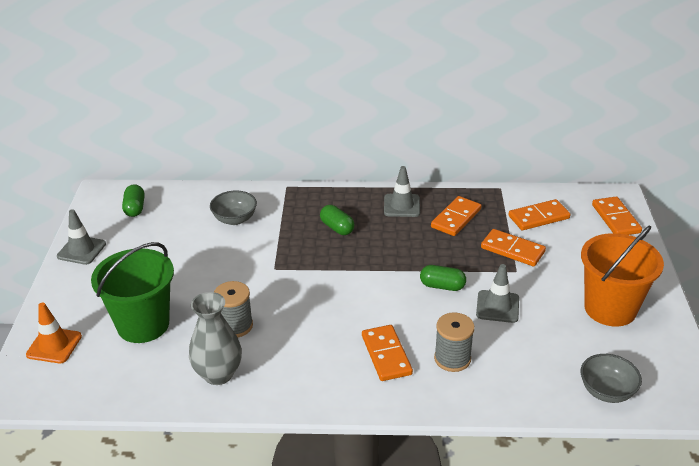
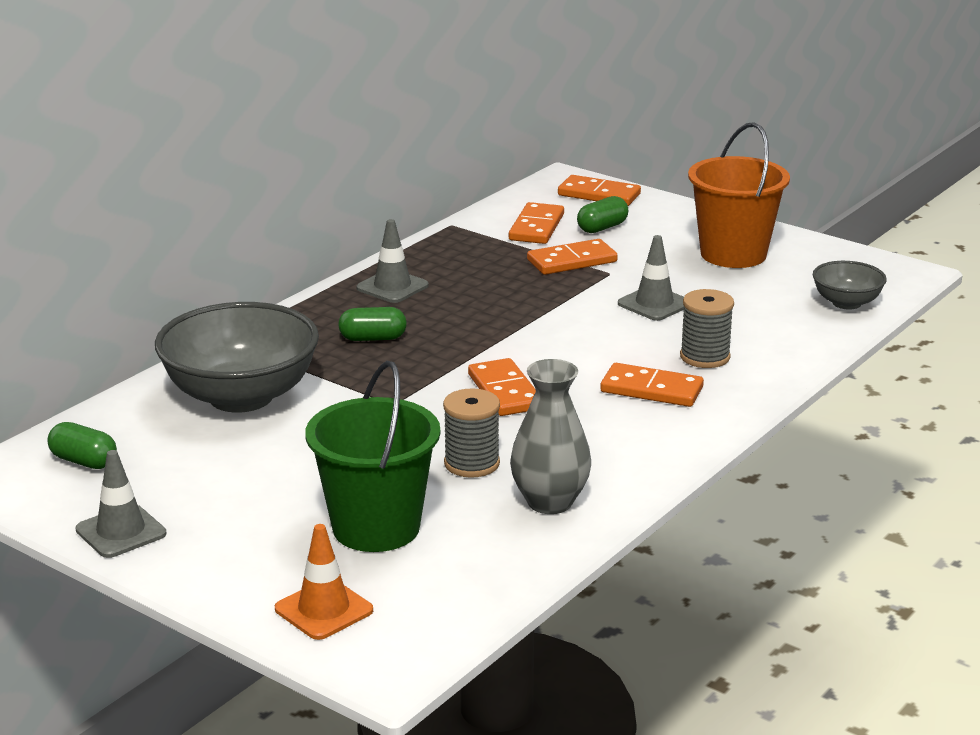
camera: 55 degrees left, 10 degrees down
(235, 219) = (241, 397): grey bowl -> grey bowl, size x2.00
(442, 286) = (578, 319): green capsule -> green capsule (602, 228)
(456, 218) = (468, 267): orange domino -> orange domino (505, 392)

